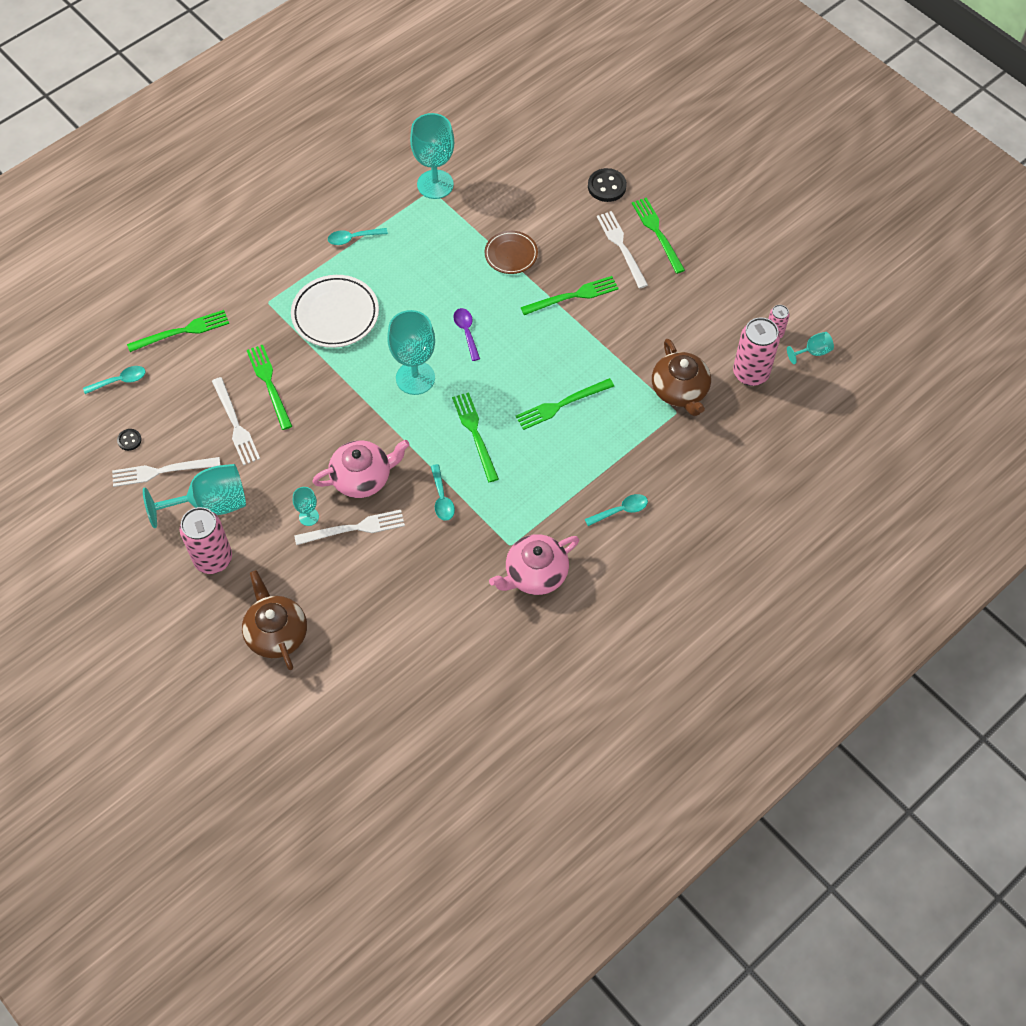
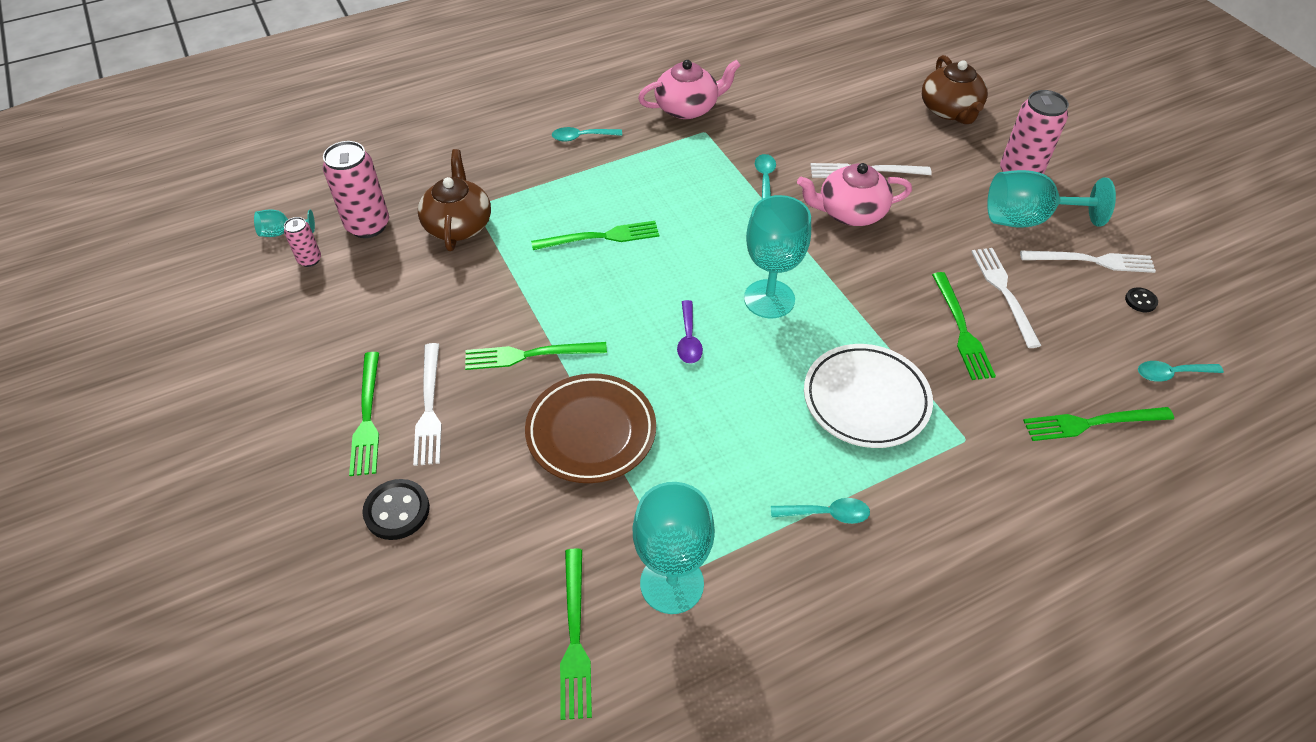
camera: 165 degrees left, 10 degrees down
(309, 517) = (914, 189): turquoise goblet -> none
(475, 434) = (711, 228): green fork -> green fork (574, 637)
(511, 254) = (591, 432): brown plate -> brown plate, size x1.60

